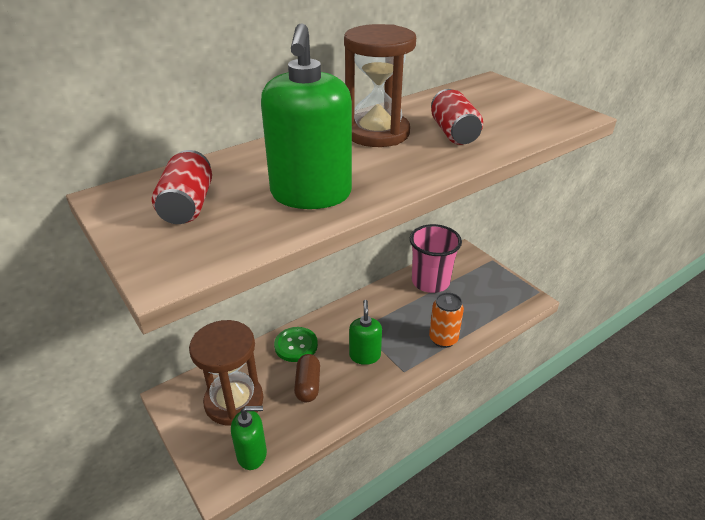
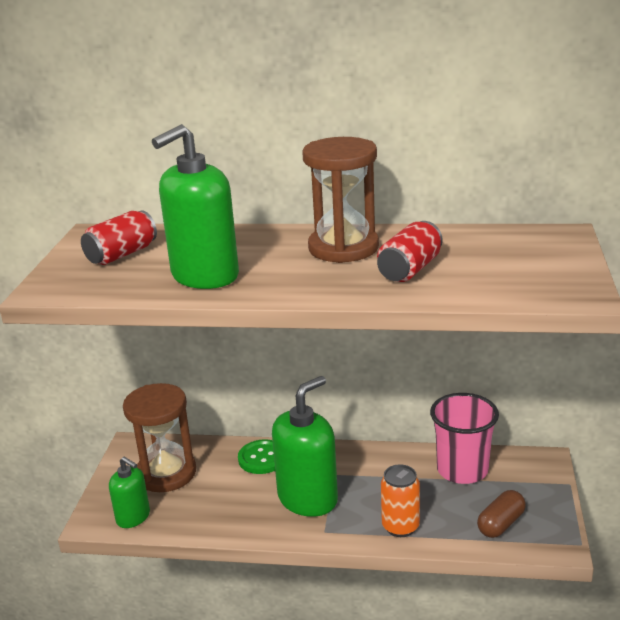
camera: 45 degrees right, 10 degrees down
(308, 385) = (232, 494): brown capsule -> brown capsule (501, 524)
(365, 355) = (308, 498): green soap dispenser -> green soap dispenser, size x1.77

